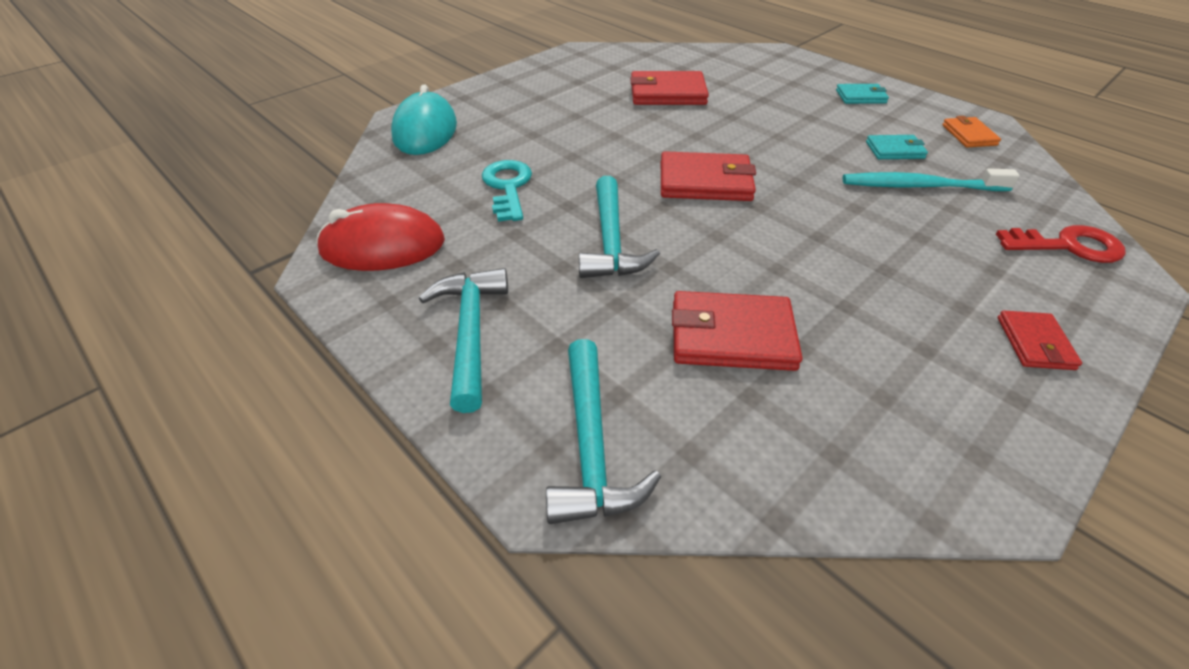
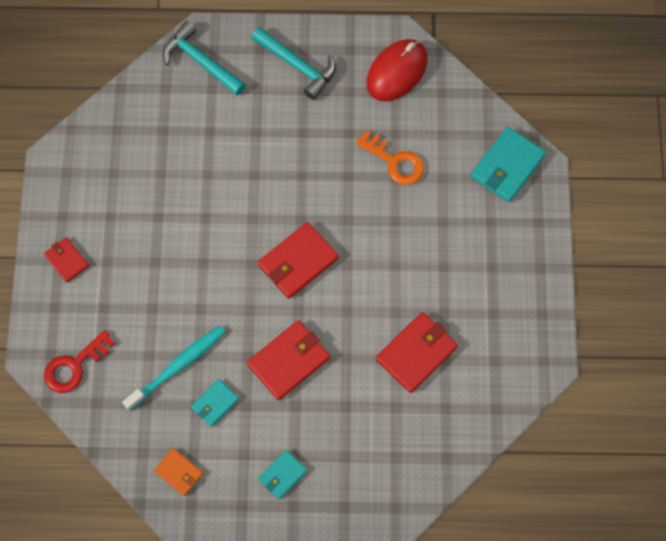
camera: 135 degrees right, 25 degrees up
(425, 131) = (507, 166): turquoise mouse -> turquoise wallet
(508, 187) = (395, 162): turquoise key -> orange key
(611, 241) = (298, 168): turquoise hammer -> none
(731, 336) = (193, 155): red wallet -> red wallet (289, 361)

